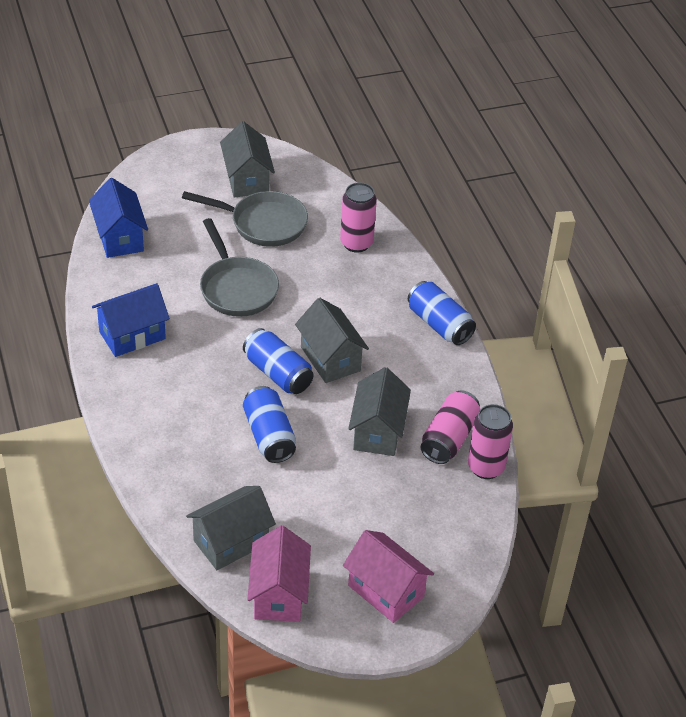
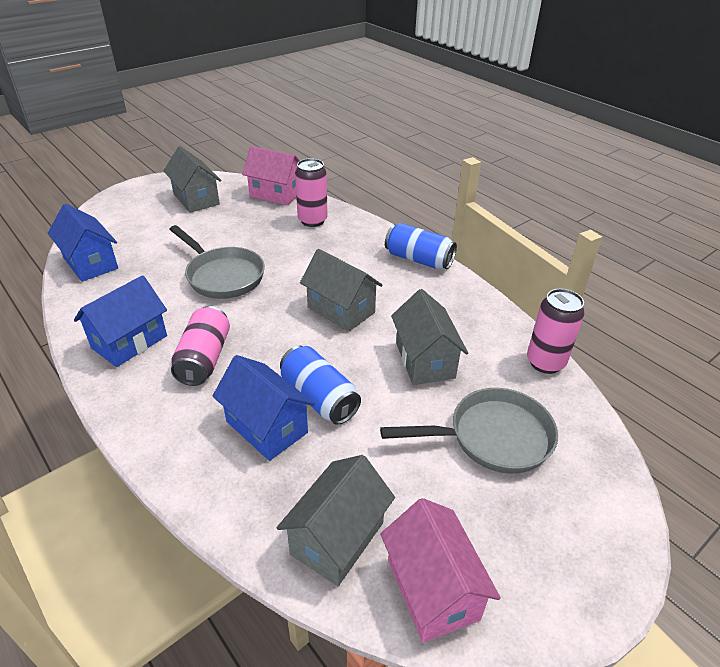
camera: 20 degrees left, 5 degrees down
(216, 446) = (267, 427): none -> blue house
(263, 224) = (225, 224): grey pan -> grey pan (493, 437)
(277, 373) = (297, 336): blue can -> none
(386, 591) = (549, 533): pink house -> pink house (276, 194)
(449, 438) = (493, 347): pink can -> pink can (204, 358)

